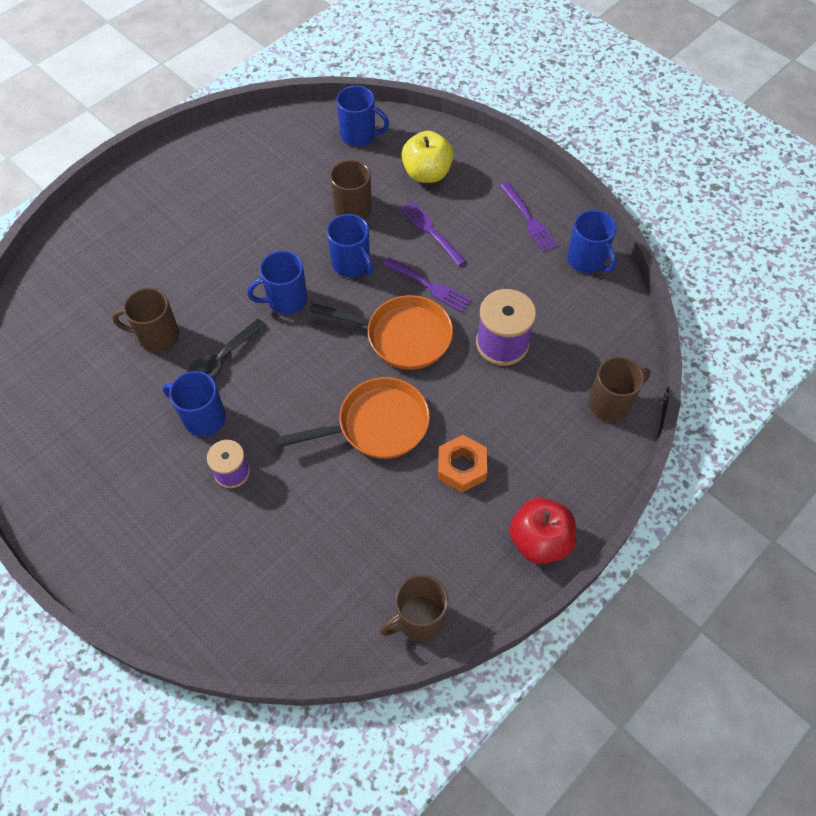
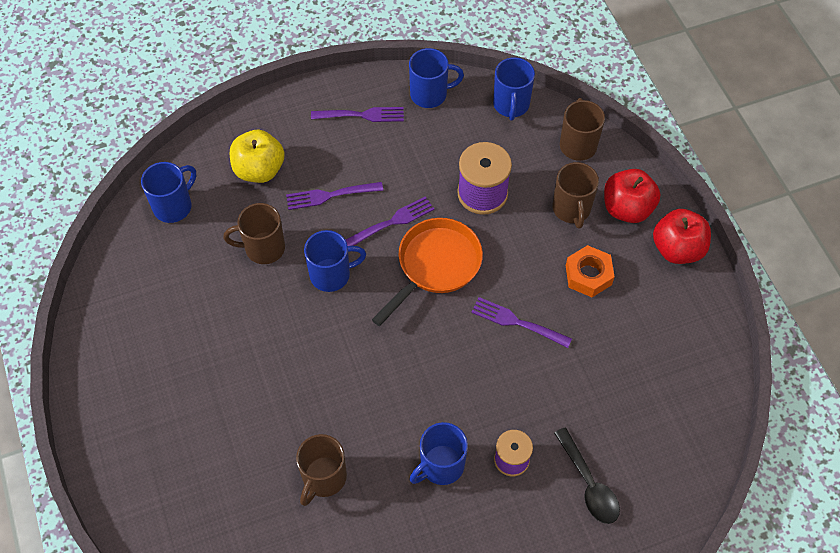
camera: 65 degrees left, 0 degrees up
(222, 360) = (383, 427): black spoon -> black spoon (588, 484)
(286, 300) = (342, 346): blue mug -> blue mug (511, 105)
(377, 425) = (518, 322): orange pan -> purple fork
(418, 618) = (710, 363): brown mug -> brown mug (571, 209)
(560, 475) = (627, 208): none -> red apple

